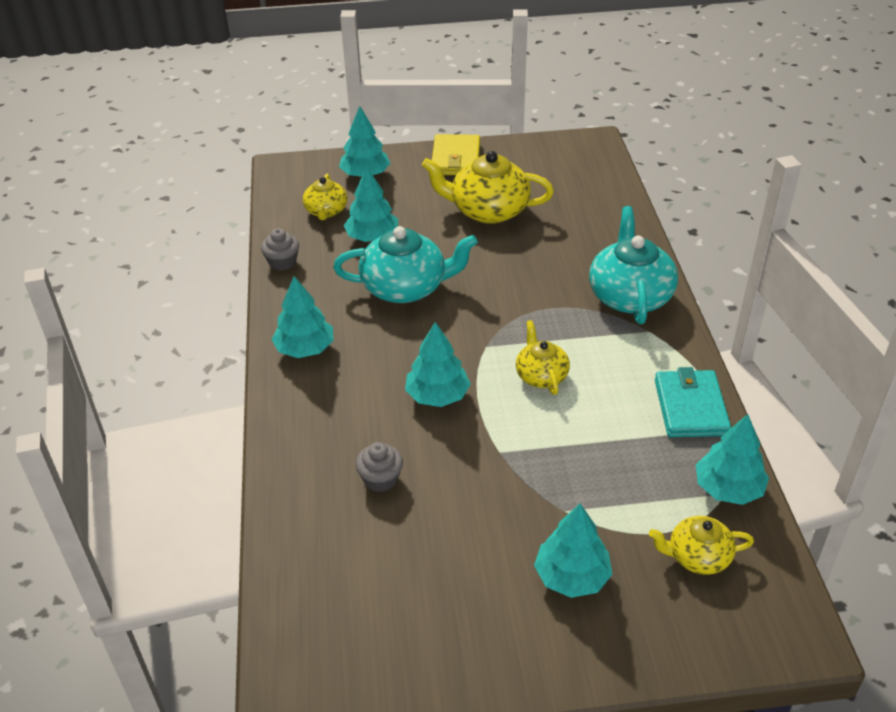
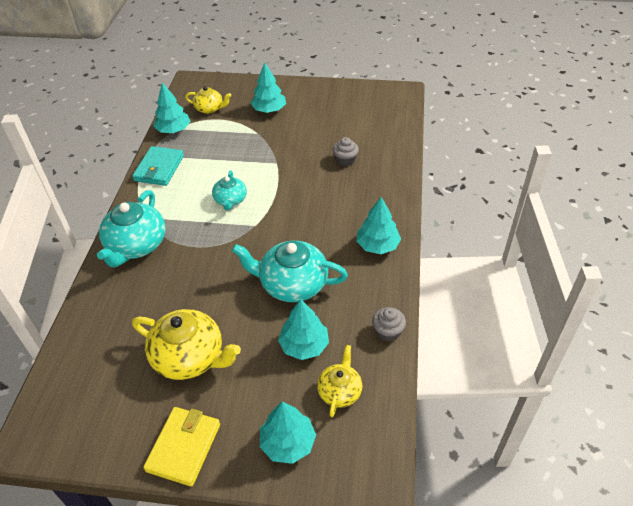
camera: 165 degrees left, 5 degrees up
(437, 396) = (299, 198): turquoise tree -> none
(541, 375) = (230, 200): yellow teapot -> turquoise teapot

